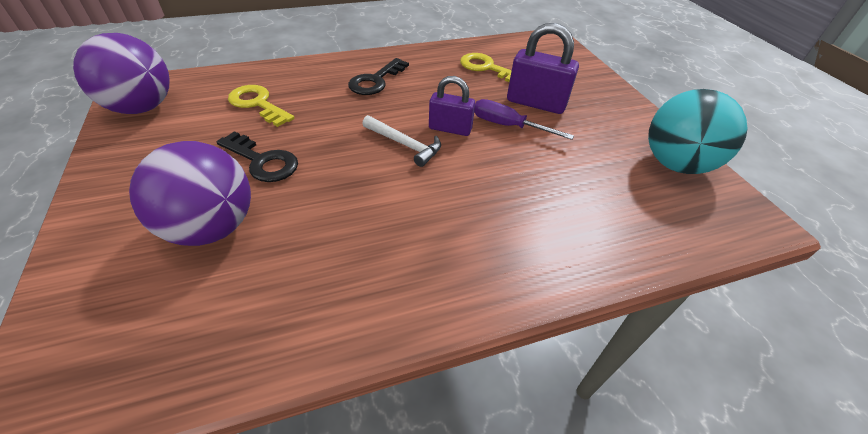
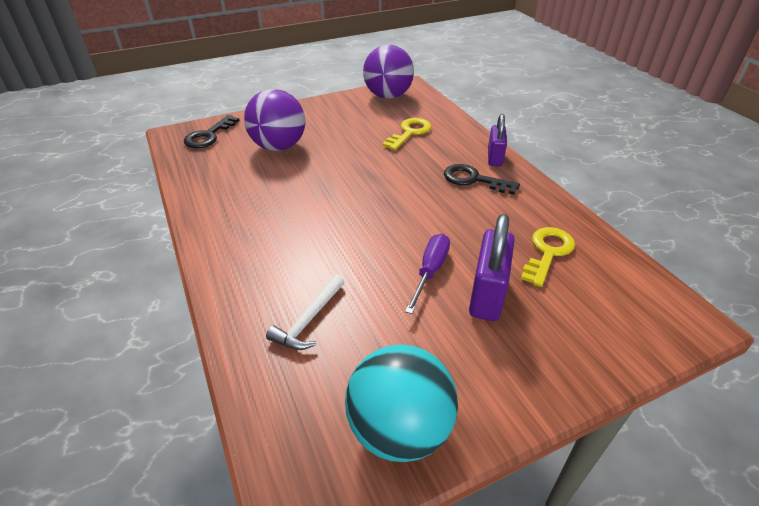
camera: 85 degrees right, 5 degrees down
(262, 161) = (342, 149): black key -> black key (209, 136)
(404, 145) = (378, 207): white hammer -> white hammer (308, 320)
(450, 129) = (411, 231): purple padlock -> purple padlock (494, 158)

